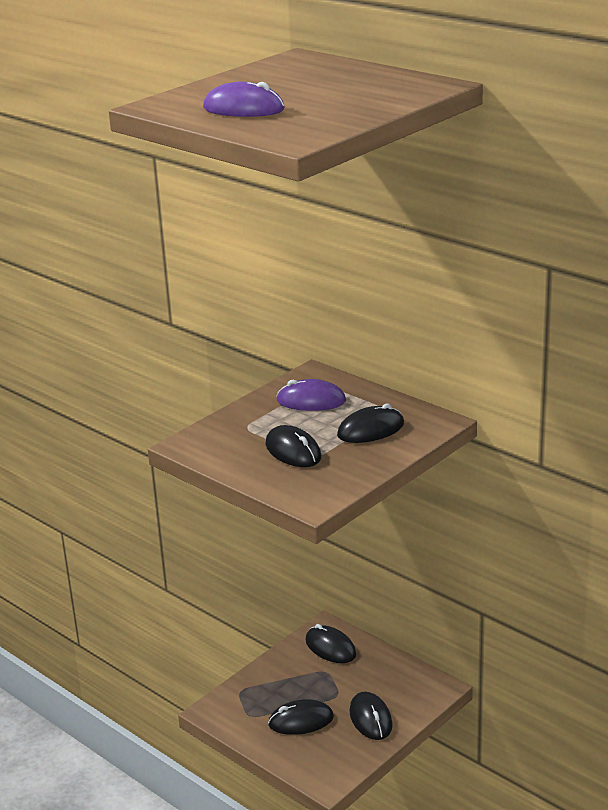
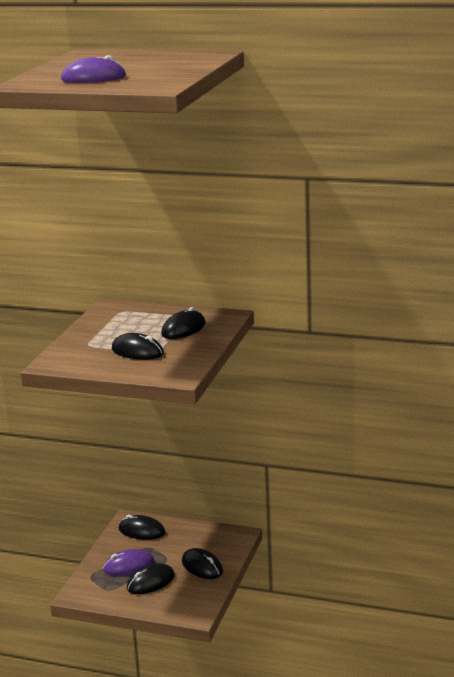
camera: 25 degrees left, 5 degrees down
(311, 401) = (123, 321): purple mouse -> purple mouse (128, 566)

